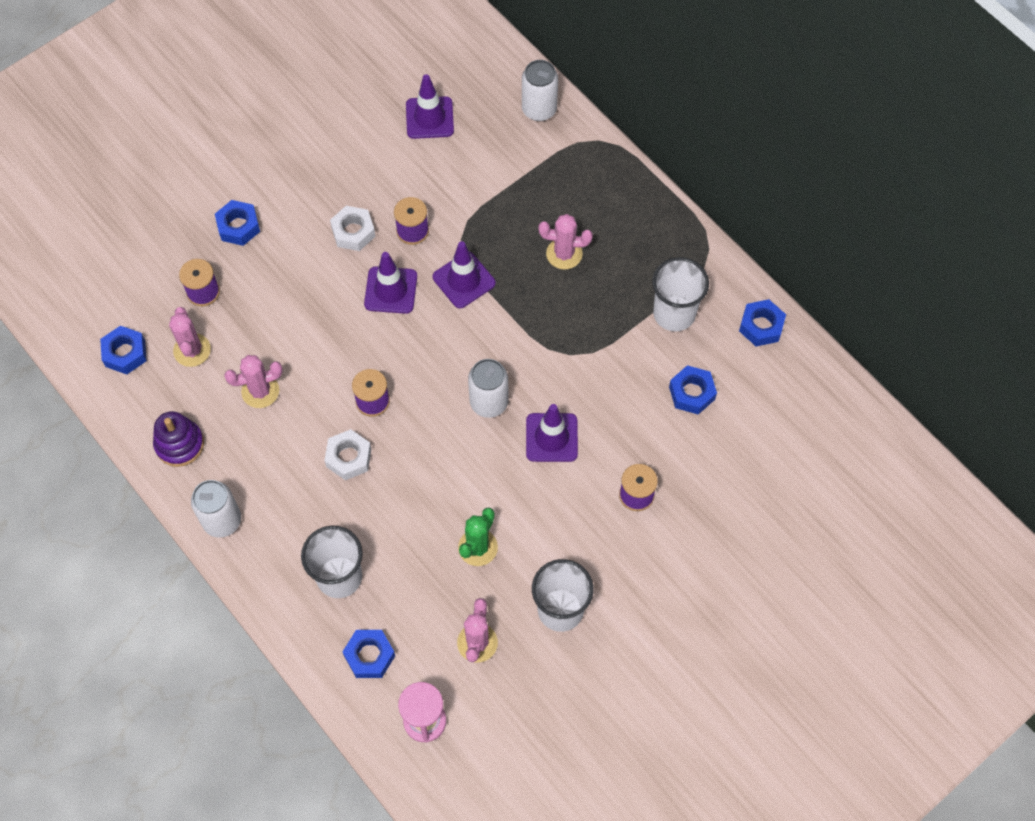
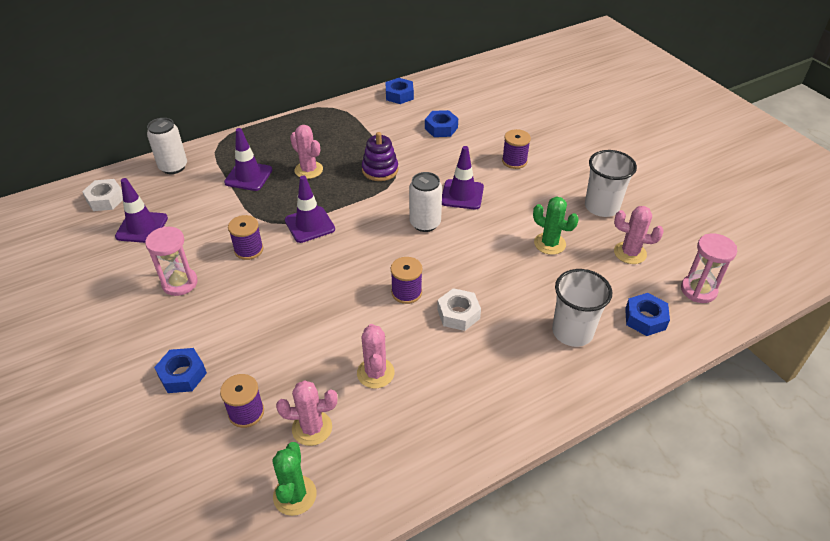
camera: 80 degrees left, 20 degrees down
(125, 353) = (295, 495): blue nut -> green cactus
(179, 444) = (419, 448): purple stacking toy -> purple stacking toy (380, 170)
(222, 520) = (510, 417): white can -> none
(353, 183) = (180, 283): none -> pink hourglass
(353, 232) = (231, 288): white nut -> white nut (105, 199)
(391, 290) = (301, 269): purple traffic cone -> purple traffic cone (248, 176)
(564, 254) = (308, 170): pink cactus -> pink cactus turned 60 degrees counterclockwise
(674, 313) = (377, 127): white cup -> none

